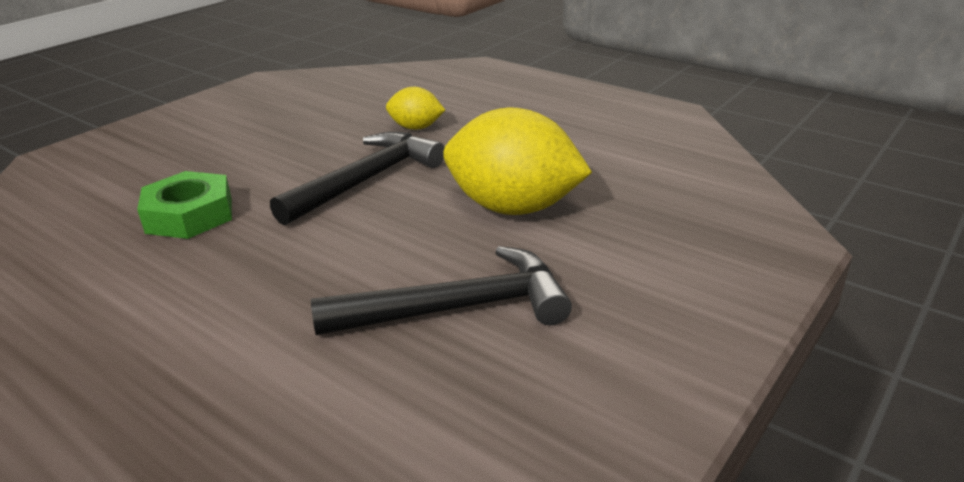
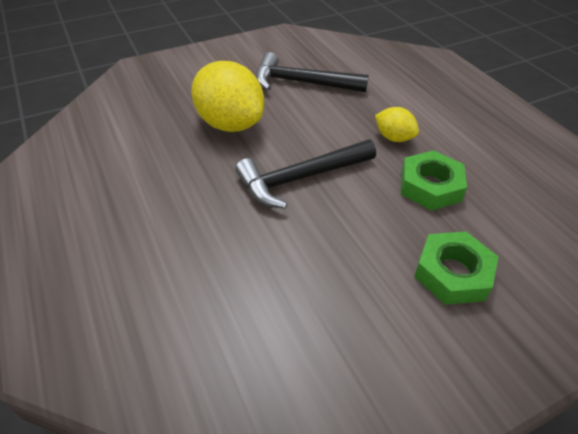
camera: 155 degrees left, 15 degrees up
(175, 157) = (452, 273): none -> green nut
(416, 128) = (224, 233): yellow lemon -> yellow lemon (394, 138)

